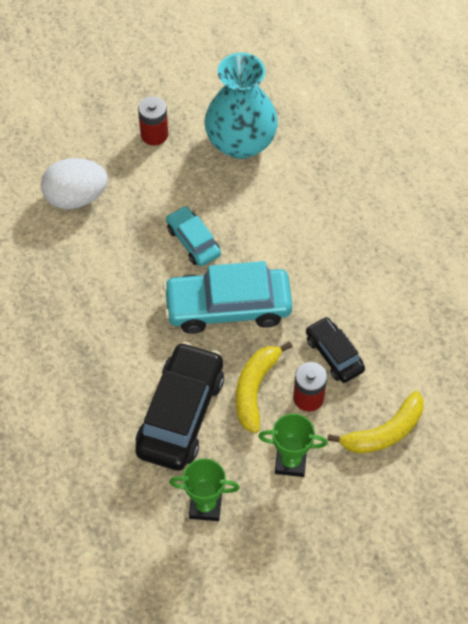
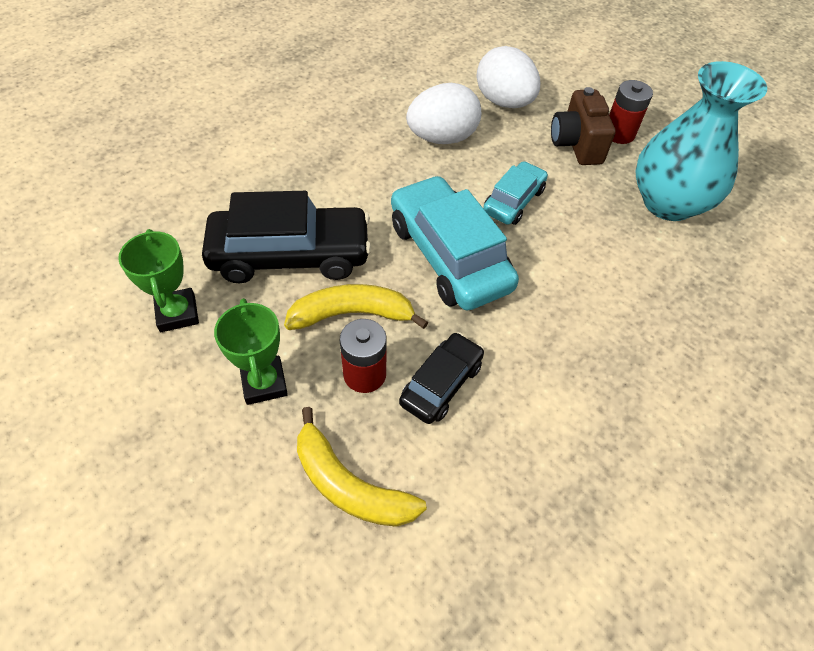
camera: 65 degrees right, 5 degrees down
(99, 261) = (442, 138): none -> white egg
(152, 170) = (576, 144): none -> brown camera

